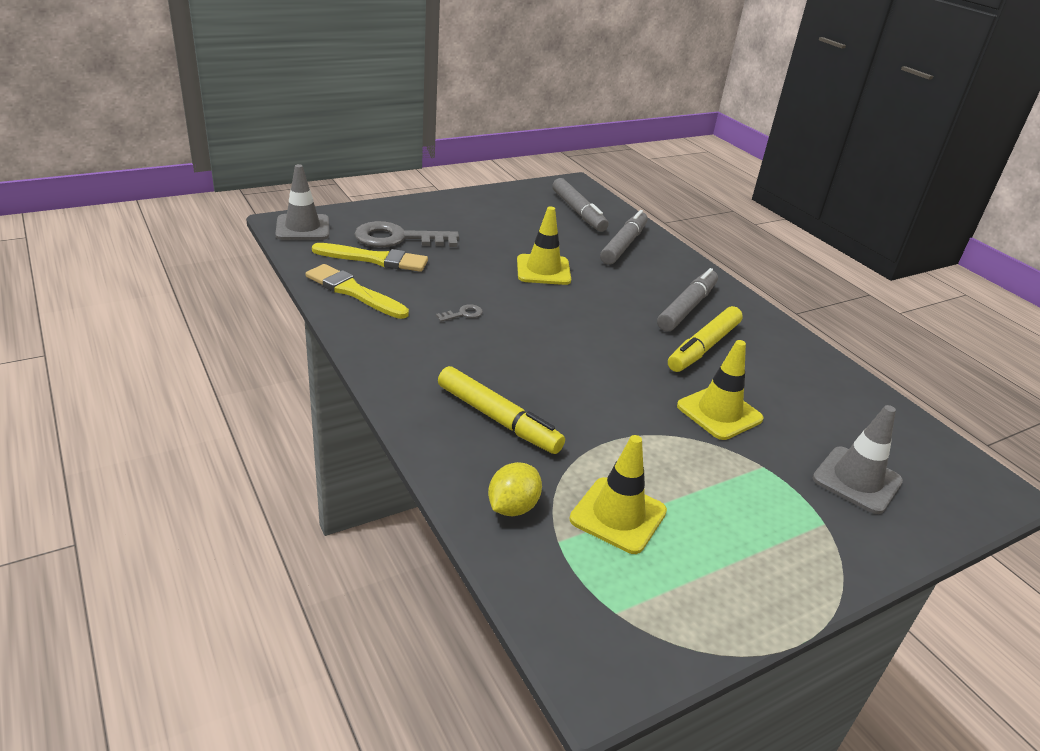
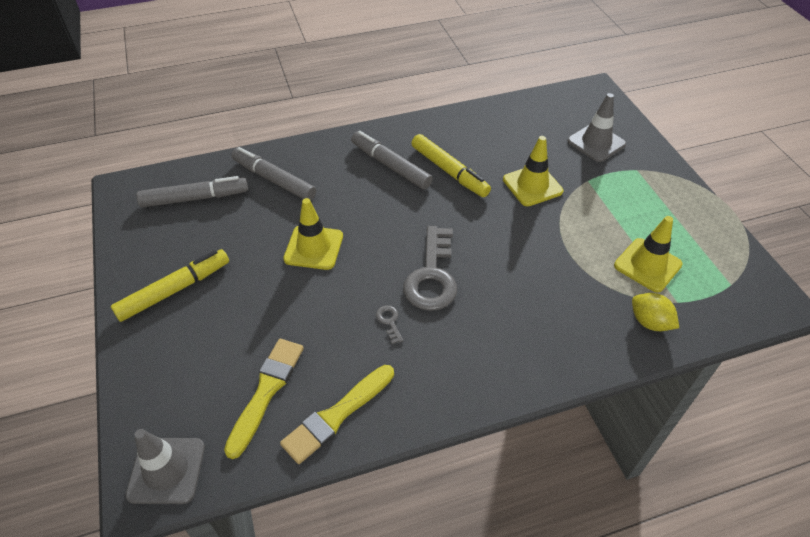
camera: 75 degrees left, 15 degrees up
(398, 238) = (220, 365): grey key -> grey key (432, 276)
(498, 419) = (549, 316): yellow marker -> yellow marker (174, 290)

